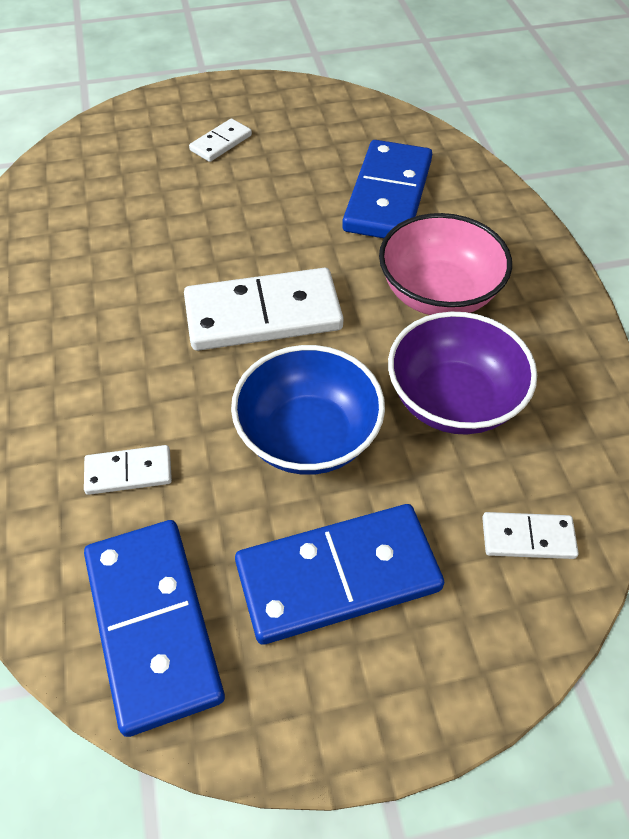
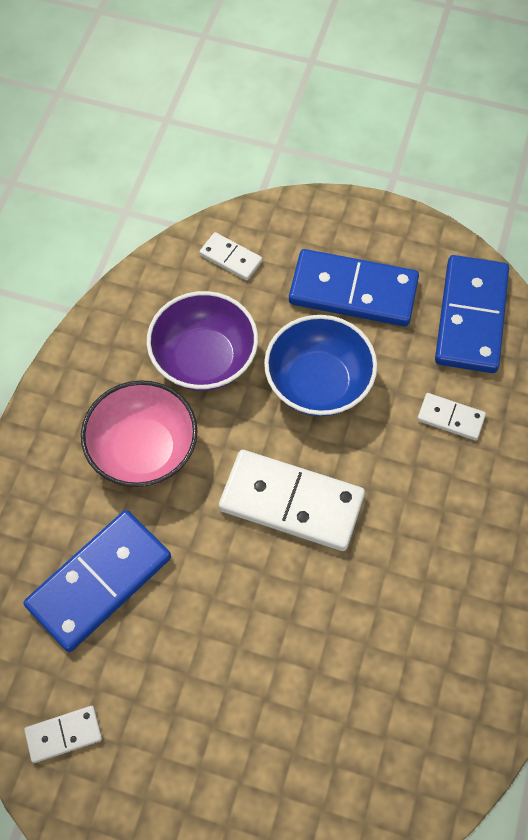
camera: 150 degrees left, 10 degrees up
(221, 143) = (208, 759): white domino -> white domino (64, 734)

